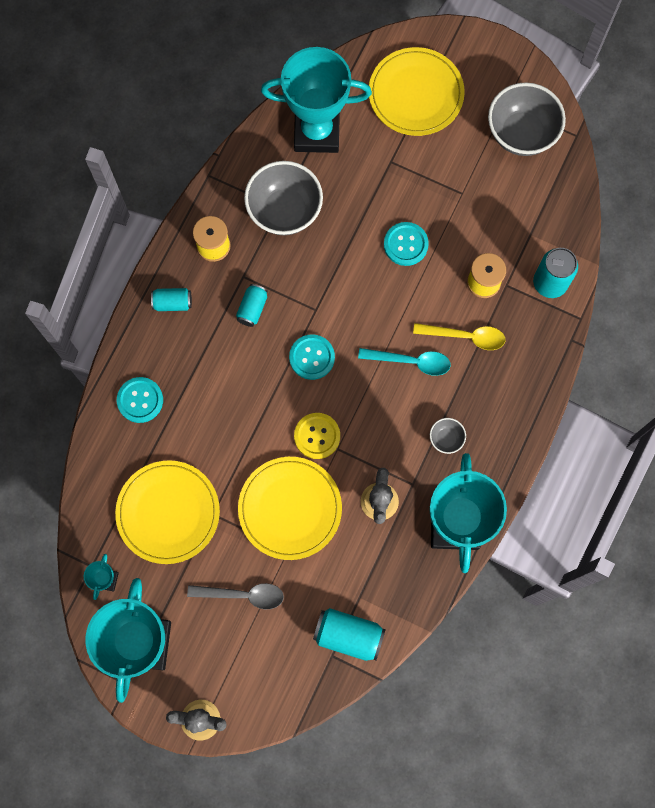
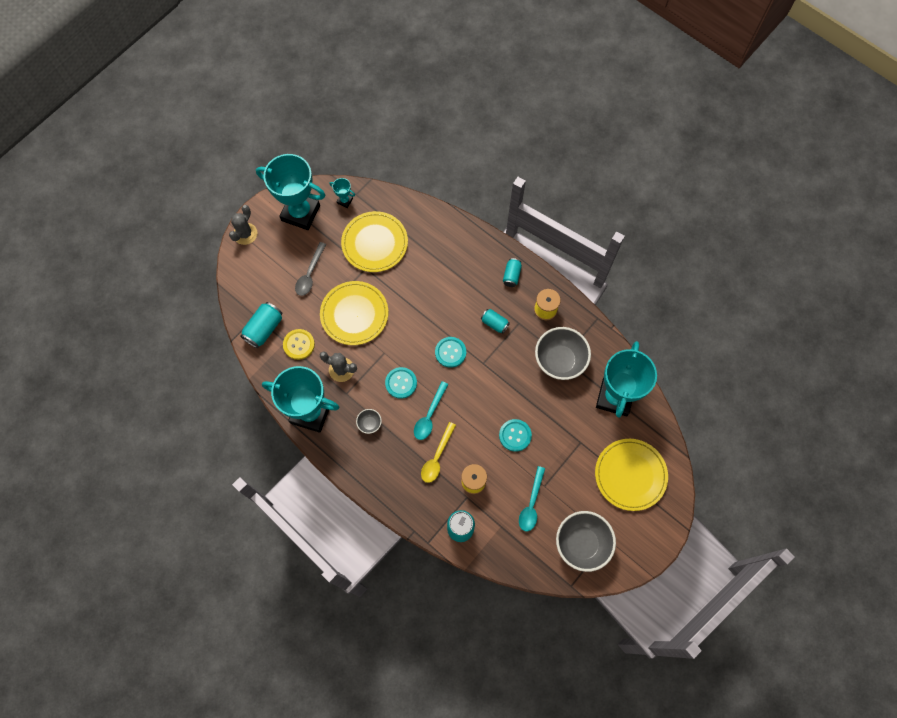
camera: 105 degrees right, 5 degrees down
(140, 400) = (451, 242): turquoise button -> turquoise button (401, 383)
(317, 436) = (396, 342): yellow button -> yellow button (299, 344)
(490, 204) = (531, 504): none -> turquoise spoon

